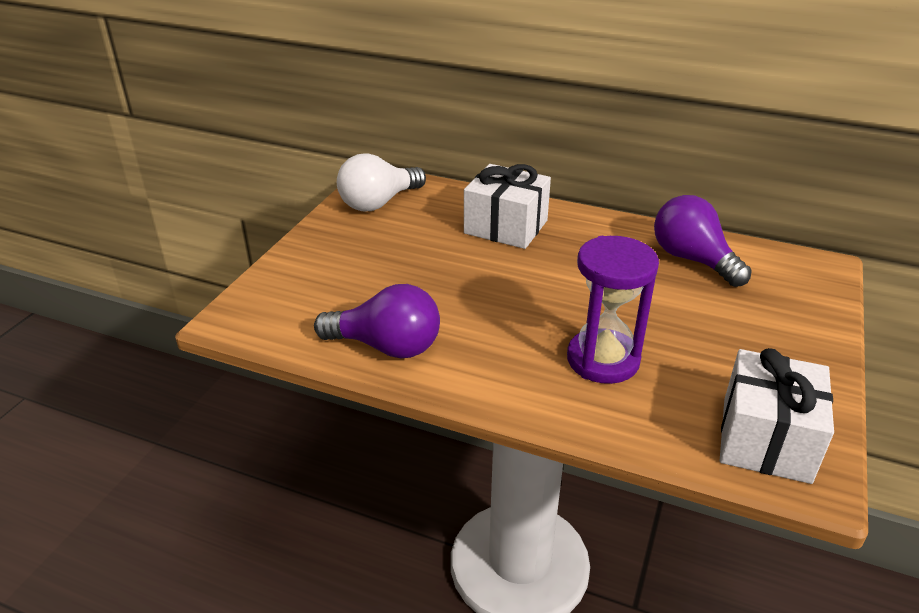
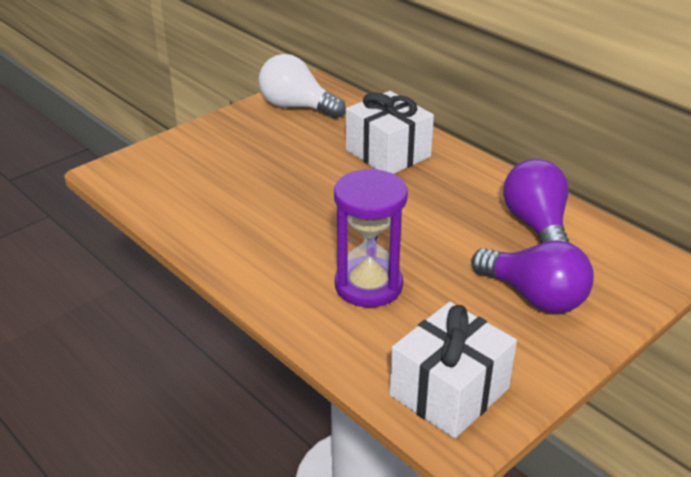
camera: 25 degrees right, 0 degrees up
(378, 203) = (297, 107): white light bulb -> white light bulb turned 45 degrees clockwise
(387, 346) = (204, 224): purple light bulb -> purple light bulb (534, 297)

